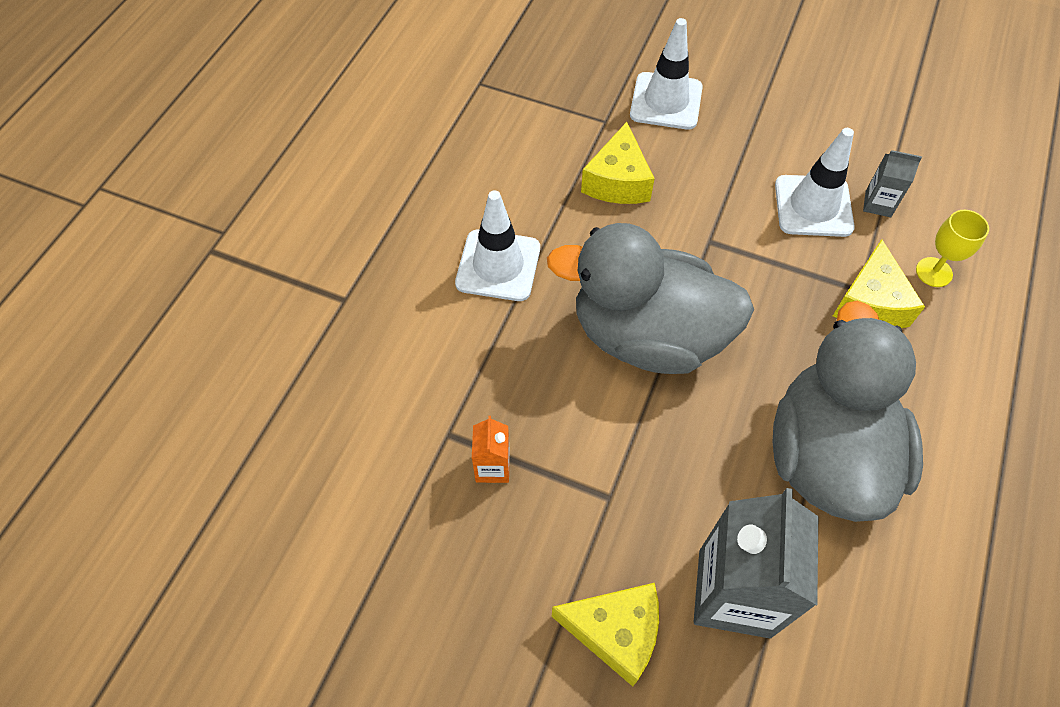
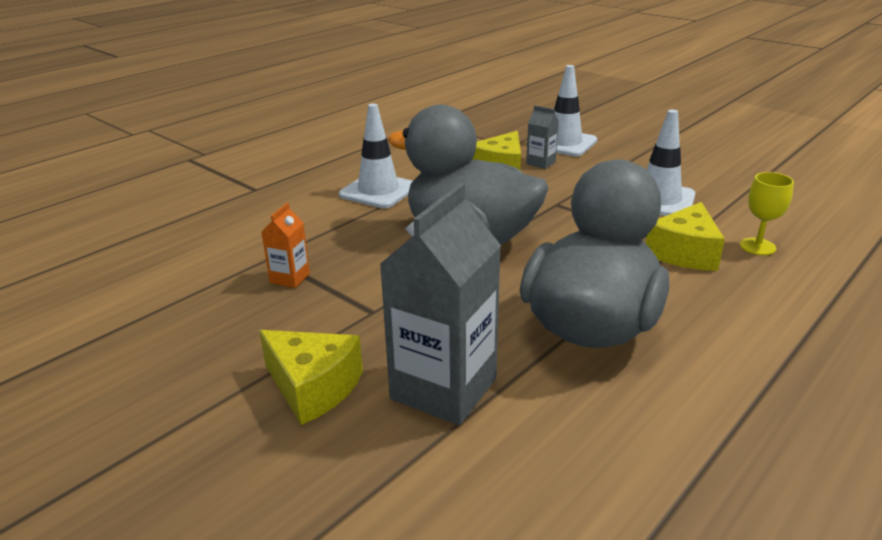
camera: 20 degrees right, 30 degrees down
(878, 204) = (720, 207): grey carton -> grey carton (541, 163)

